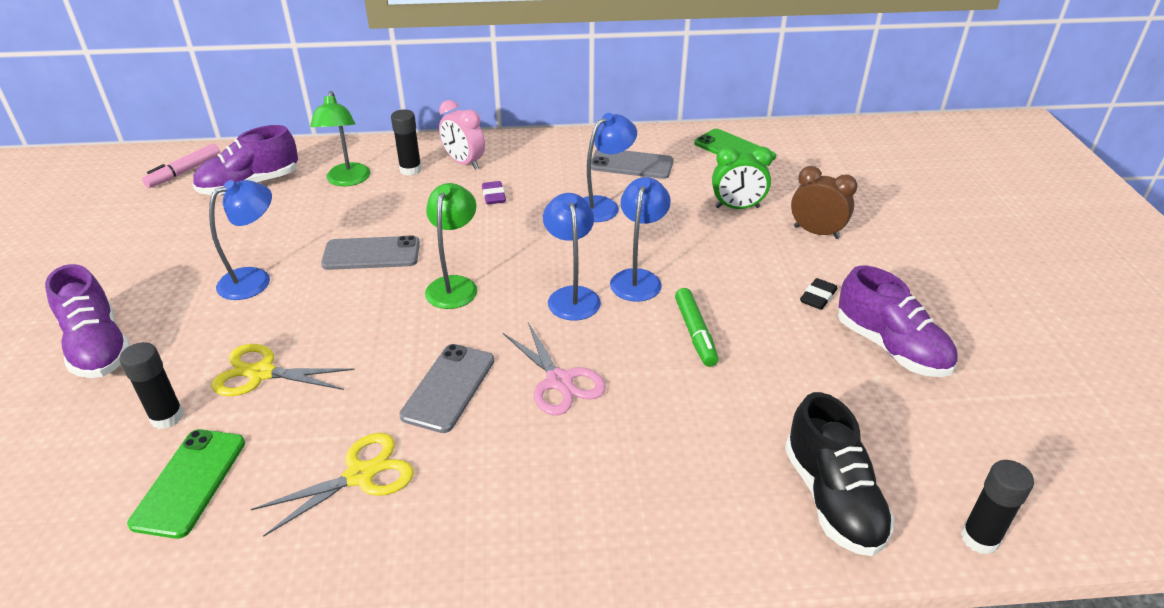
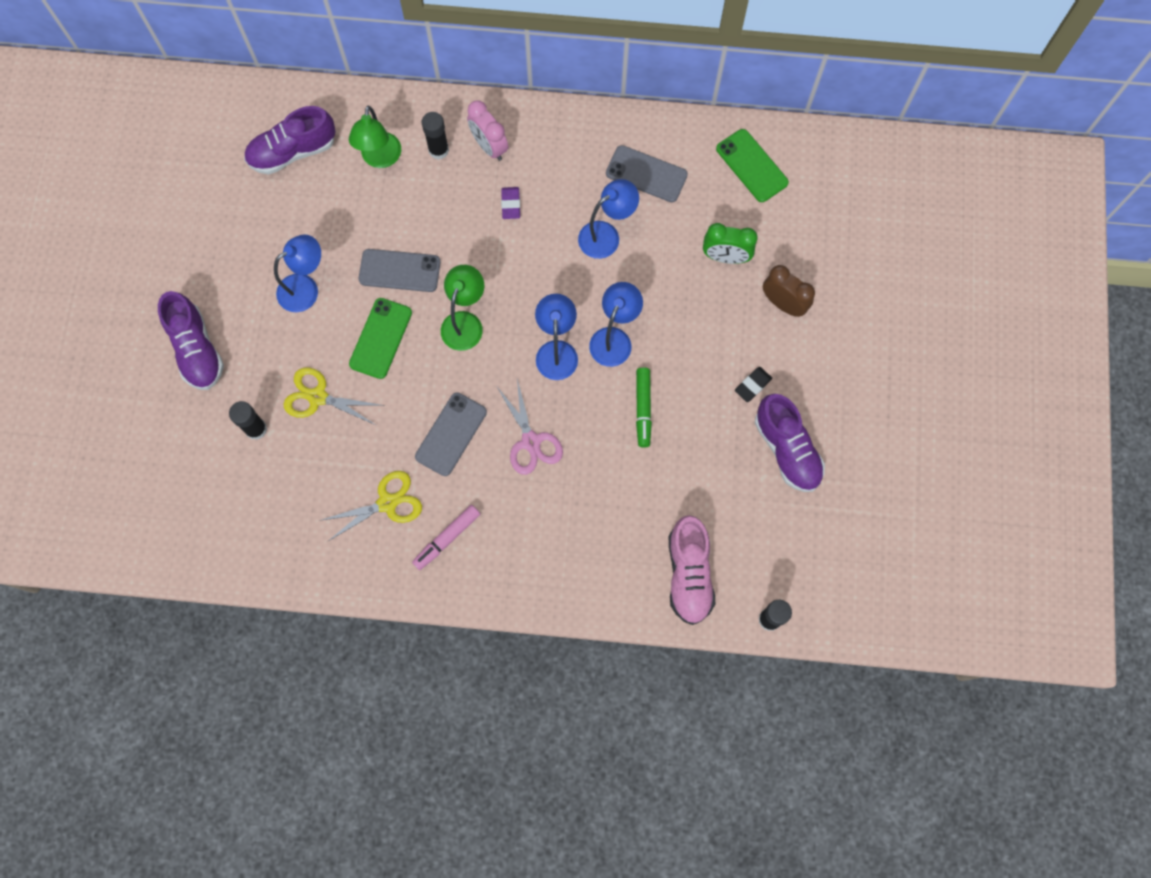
camera: 10 degrees right, 35 degrees up
(184, 172) = (231, 121): pink marker -> pink marker (446, 538)
(190, 482) = (278, 489): green phone -> green phone (381, 338)
(832, 498) = (689, 574): black shoe -> pink shoe

